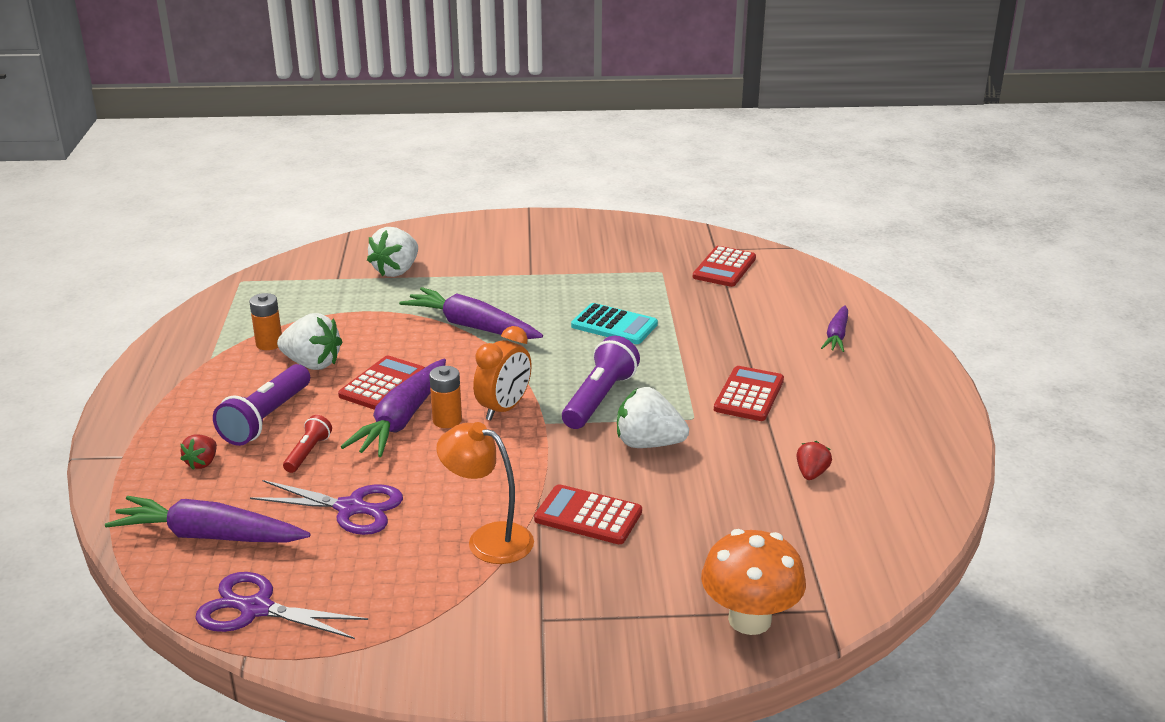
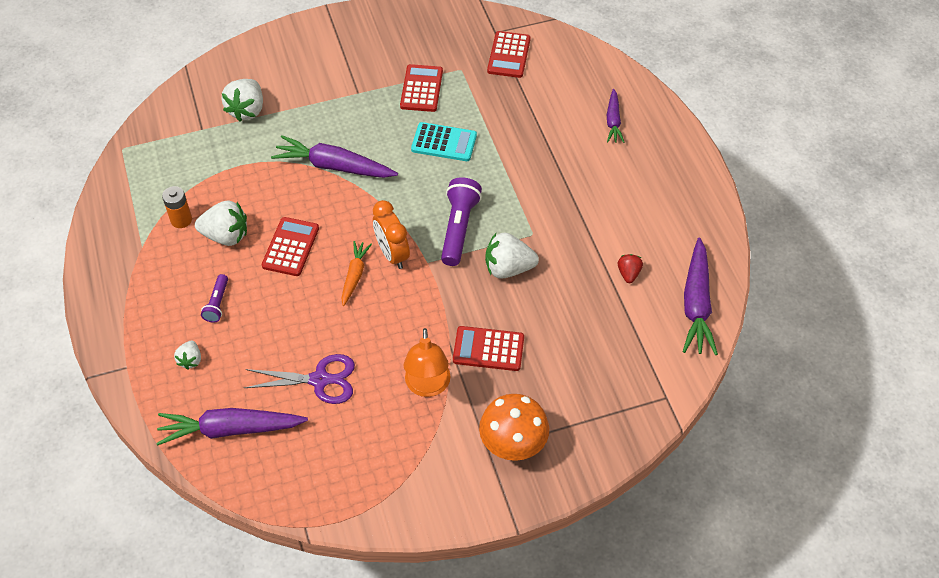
camera: 15 degrees left, 25 degrees up
(202, 463) = (190, 360): red strawberry -> white strawberry
(256, 609) = (294, 486): purple scissors -> none
(266, 419) = (217, 303): purple flashlight -> purple flashlight, size x0.55
(308, 453) = (265, 332): red flashlight -> none
(402, 419) = (321, 282): purple carrot -> purple carrot (696, 304)
(447, 420) = (354, 276): orange battery -> orange carrot
(488, 539) = (427, 386): orange lamp -> orange lamp turned 105 degrees counterclockwise
(504, 409) = (392, 254): orange clock -> orange clock turned 135 degrees clockwise
(749, 395) = (565, 201): red calculator -> red calculator (421, 89)
(749, 619) = (620, 417): orange mushroom -> orange mushroom (513, 444)

